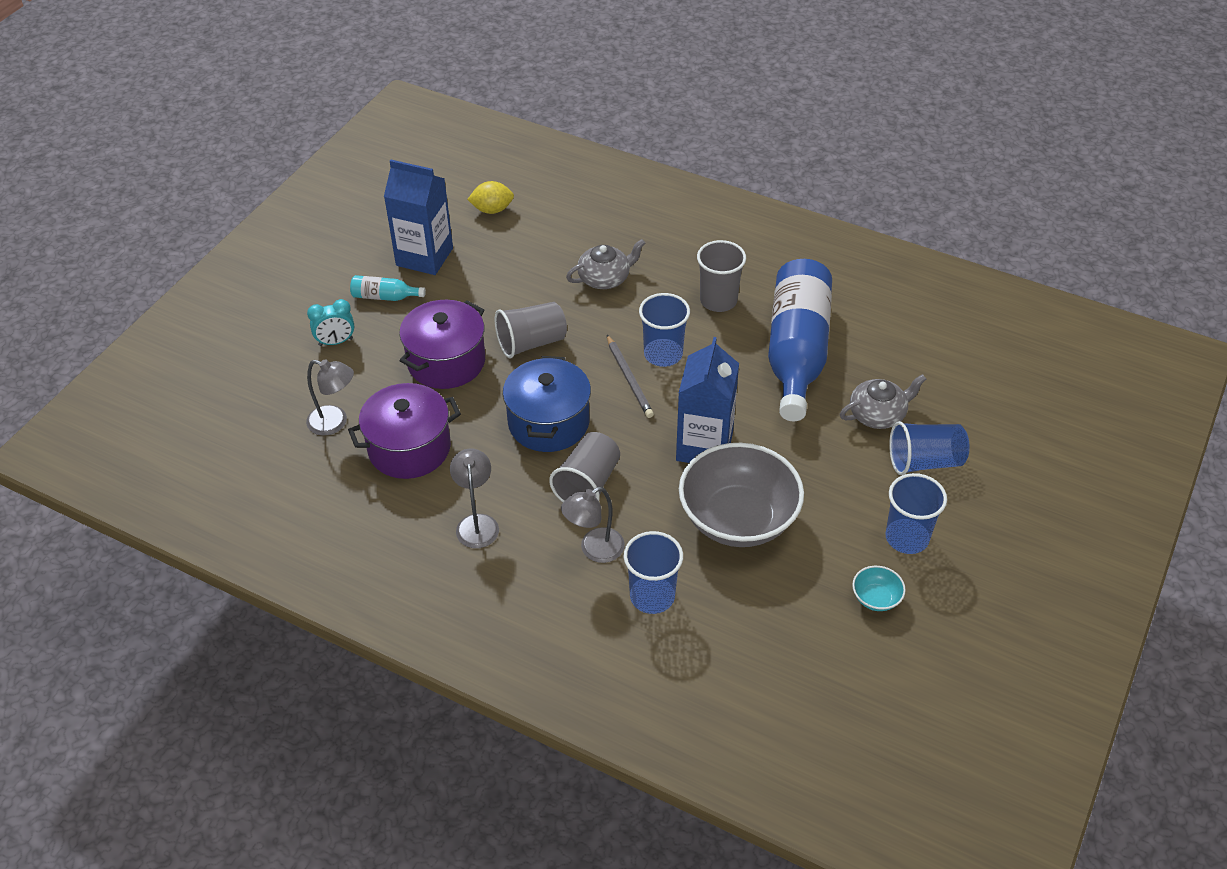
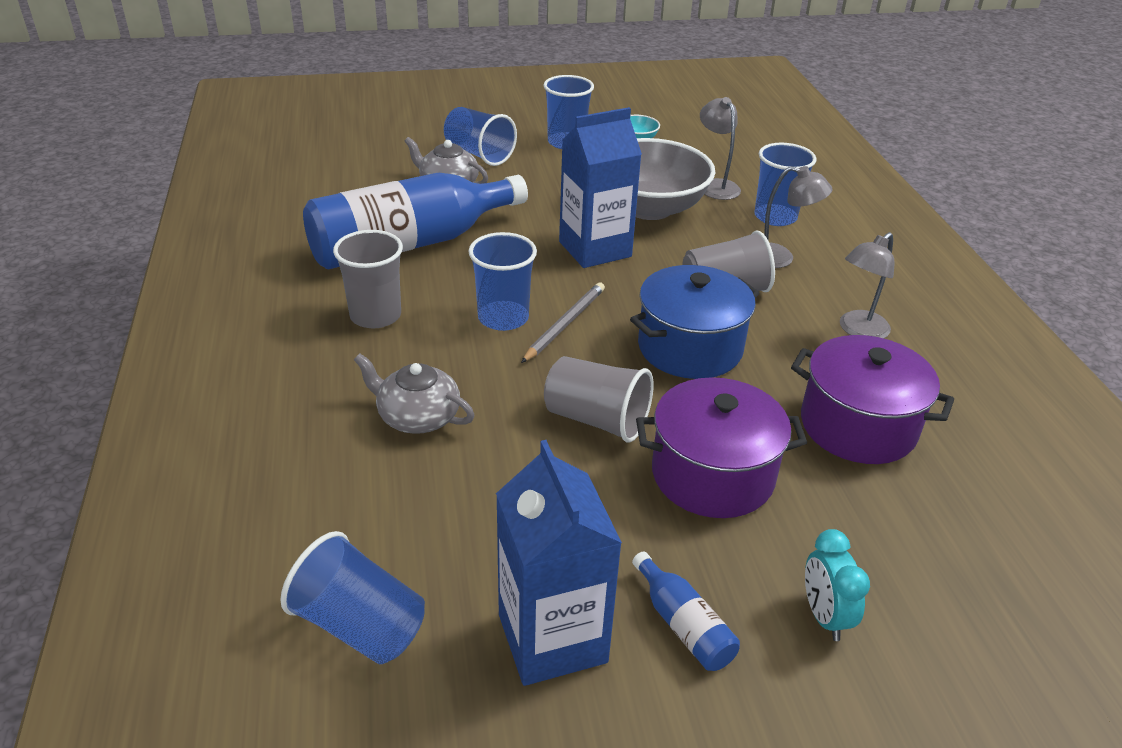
camera: 130 degrees left, 10 degrees down
(335, 423) = (922, 513): grey lamp -> grey lamp (715, 186)
(336, 342) = (824, 616): turquoise clock -> turquoise clock turned 135 degrees counterclockwise
(385, 297) = (683, 625): turquoise bottle -> blue bottle
(492, 210) = (360, 625): yellow lemon -> blue cup

